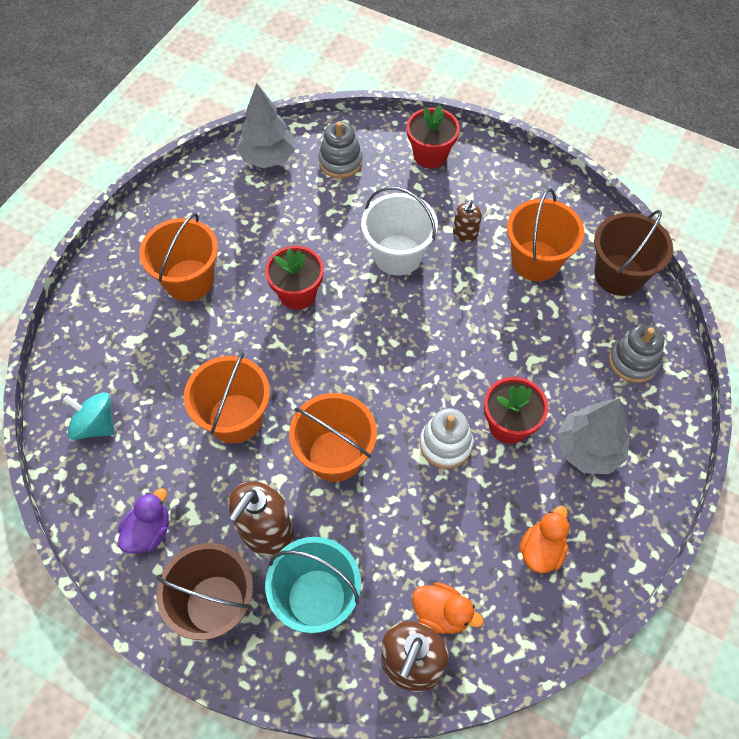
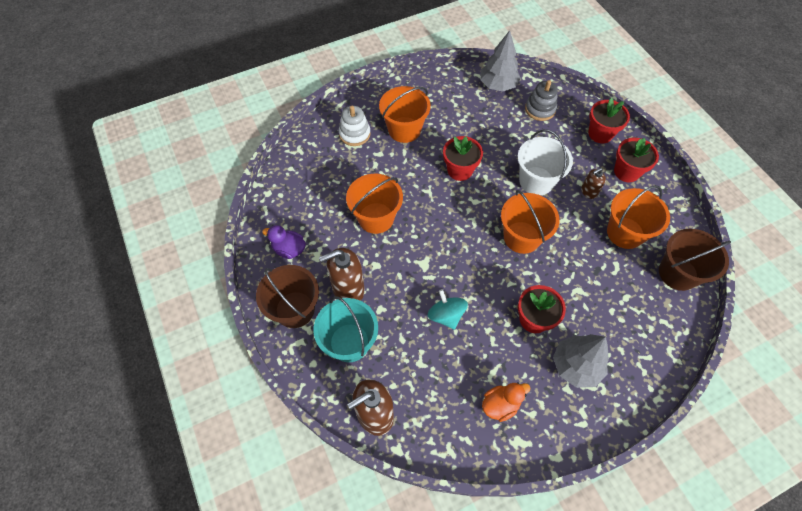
camera: 35 degrees right, 0 degrees up
(95, 425) = (302, 178): turquoise spinning top -> turquoise spinning top (446, 315)
(149, 531) = (289, 249): purple duck -> purple duck turned 135 degrees counterclockwise
(335, 455) = (416, 272): orange bucket -> orange bucket (522, 237)
(442, 613) = (413, 399): orange duck -> none
(445, 444) = (486, 306): white stacking toy -> white stacking toy (354, 134)
(489, 186) = (626, 172): none -> red flower pot
(633, 361) = (648, 331): grey stacking toy -> none

